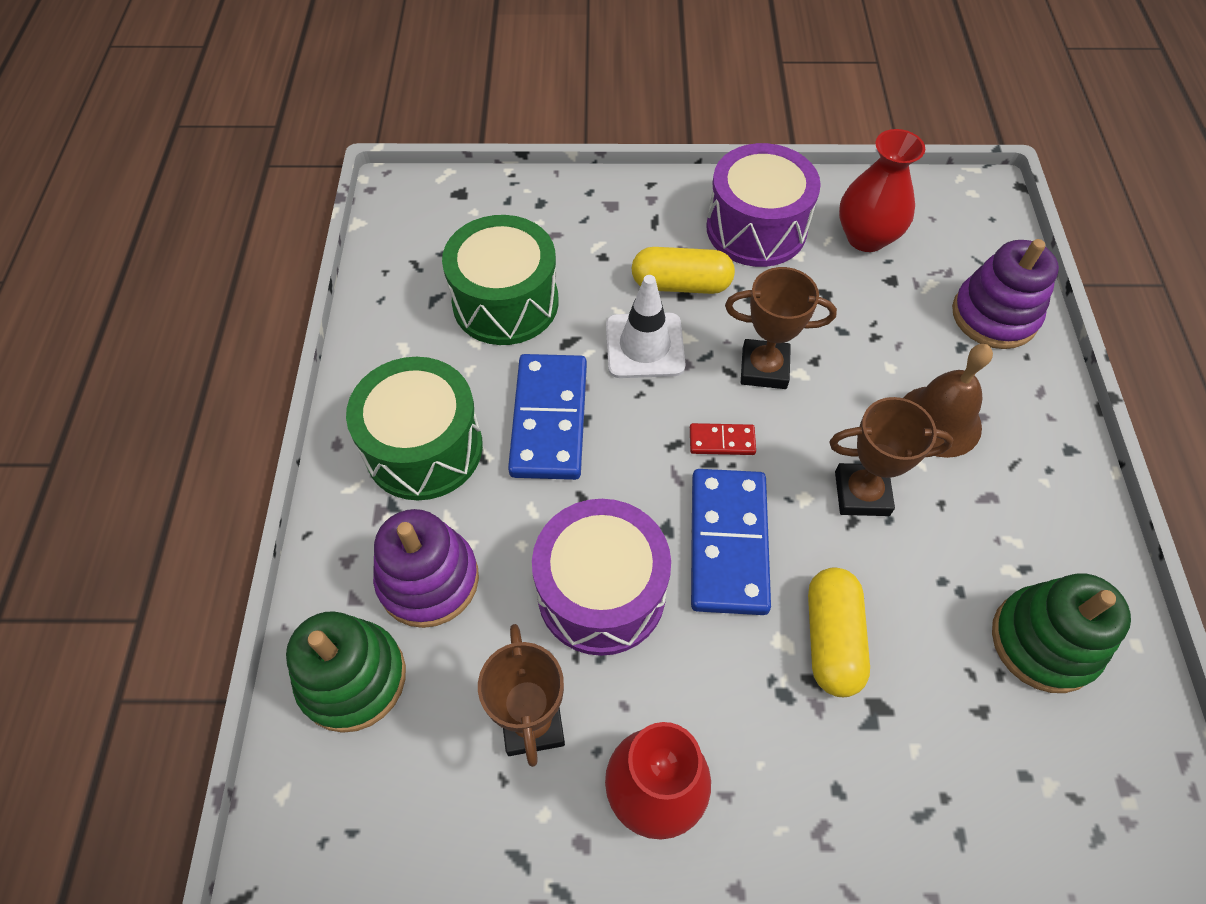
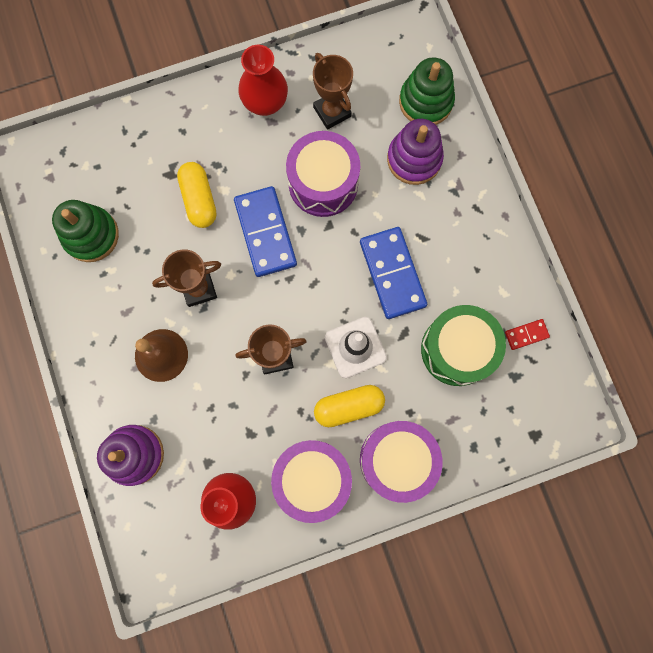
camera: 160 degrees right, 20 degrees up
(424, 448) = (455, 230): green drum -> none
(641, 217) = (397, 460): none -> purple drum
(722, 441) = (287, 295): red domino -> red domino (526, 335)

